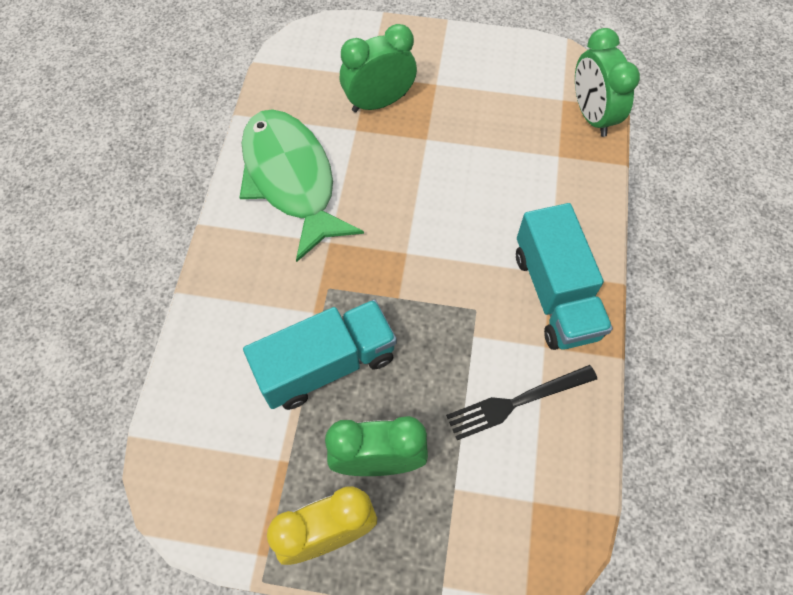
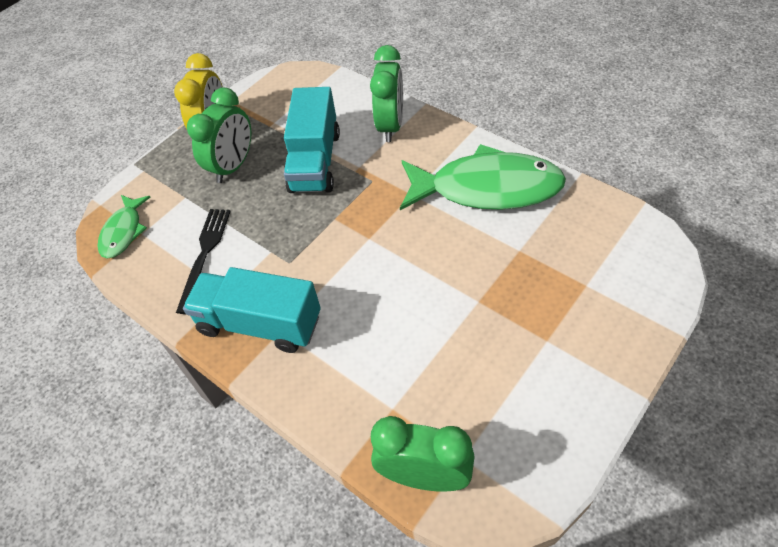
camera: 125 degrees right, 10 degrees down
(379, 102) = (544, 280): green clock -> green clock (391, 126)
(544, 526) = (124, 232): none -> green fish

